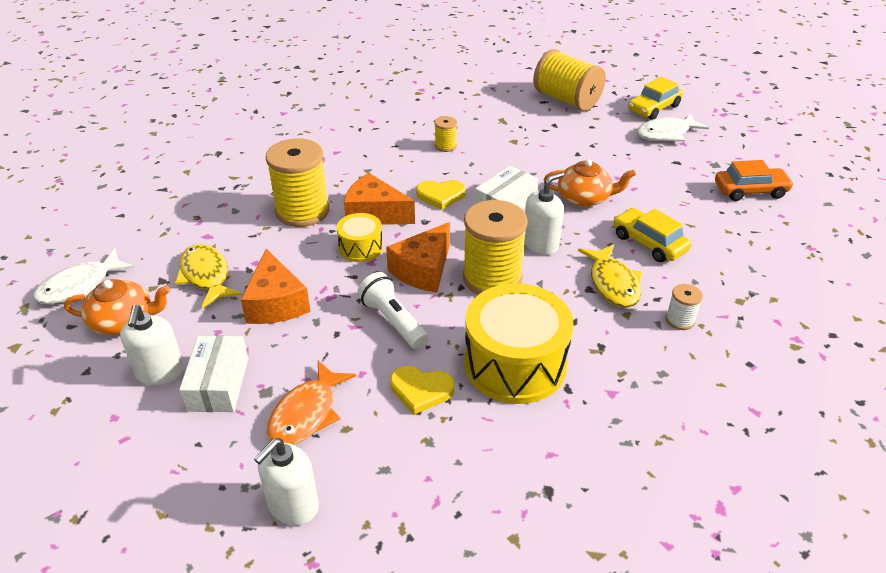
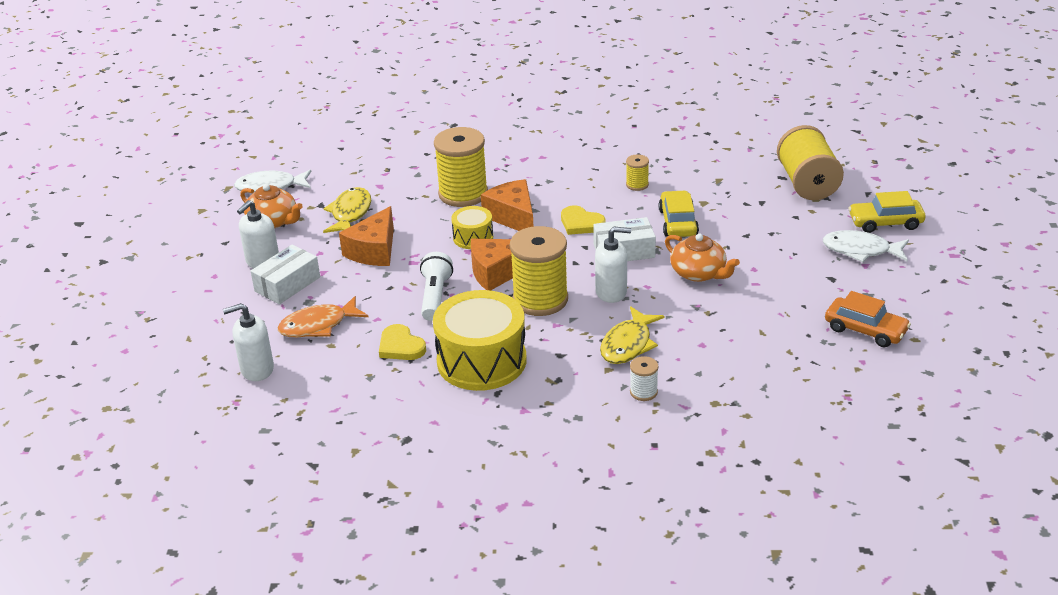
camera: 40 degrees right, 5 degrees down
(649, 243) = (702, 329): yellow car -> yellow car (678, 222)

